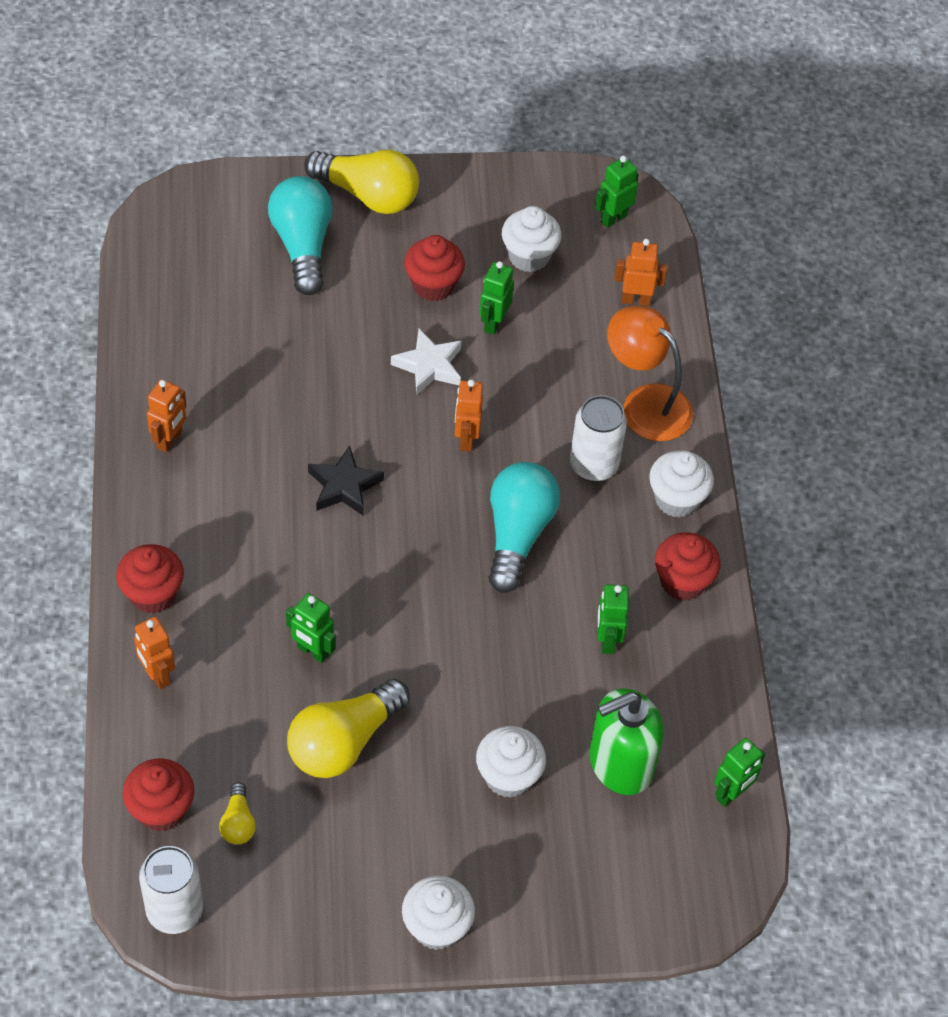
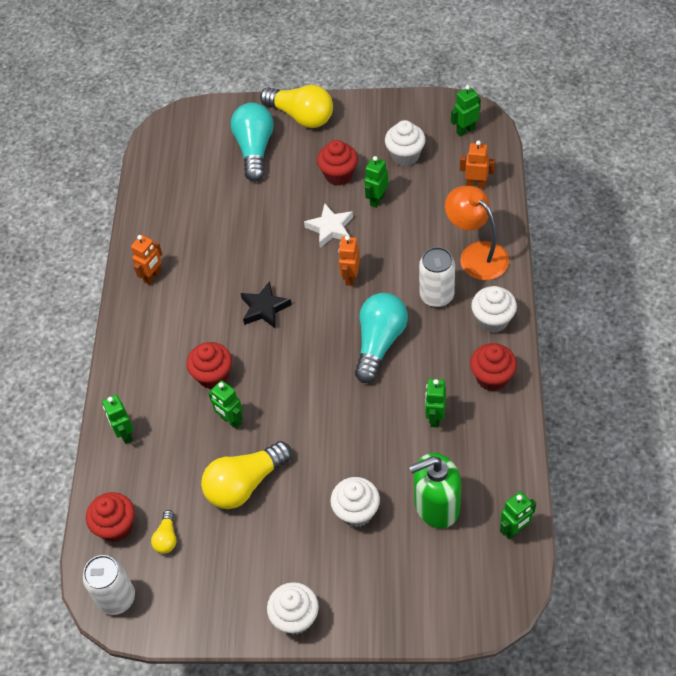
camera: 15 degrees right, 0 degrees up
(153, 594) = (129, 379): red cupcake -> red cupcake (213, 376)
(157, 675) = (125, 434): orange robot -> green robot

